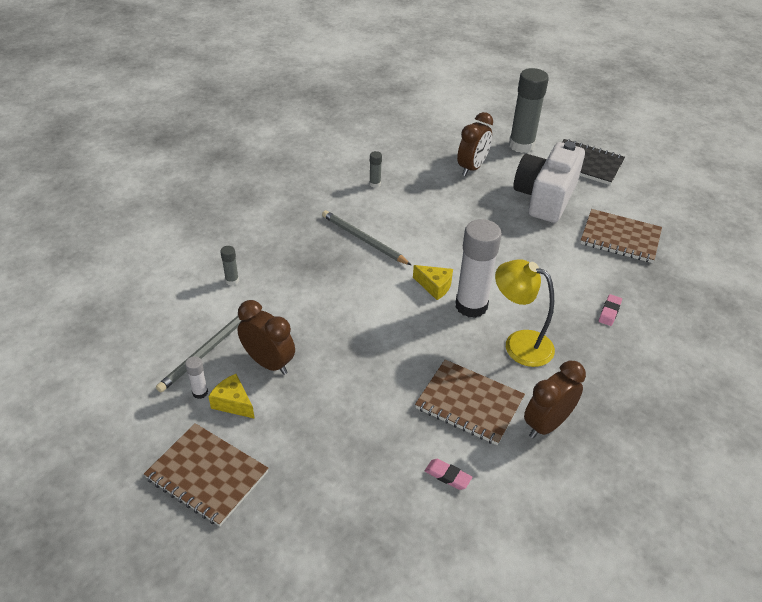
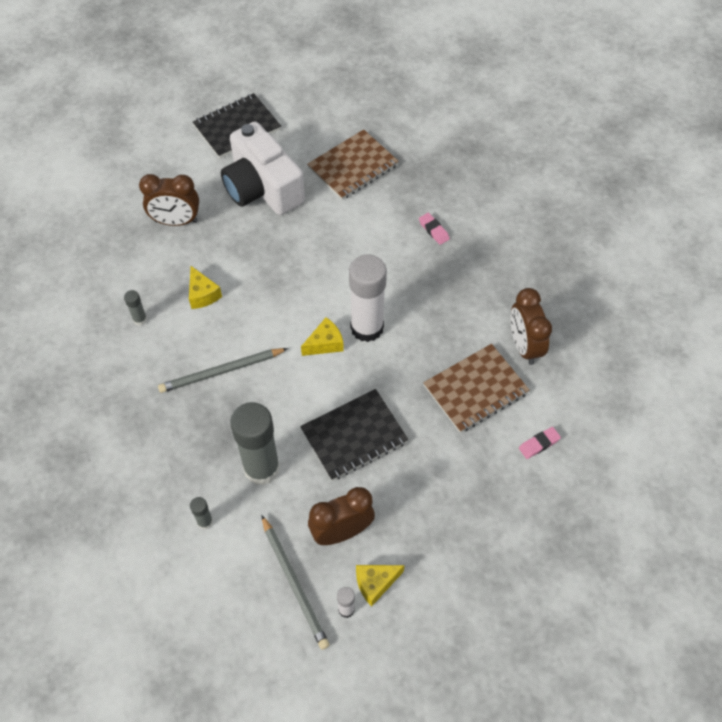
camera: 60 degrees left, 15 degrees up
(207, 475) = (448, 637): brown notebook -> none
(362, 337) = (354, 436): none -> black notebook
(422, 204) = (202, 294): none -> yellow cheese
(472, 168) = (176, 221): brown clock -> brown clock turned 120 degrees clockwise
(519, 344) = (431, 316): yellow lamp -> none
(521, 145) = (171, 160): grey glue stick -> grey glue stick (262, 468)

